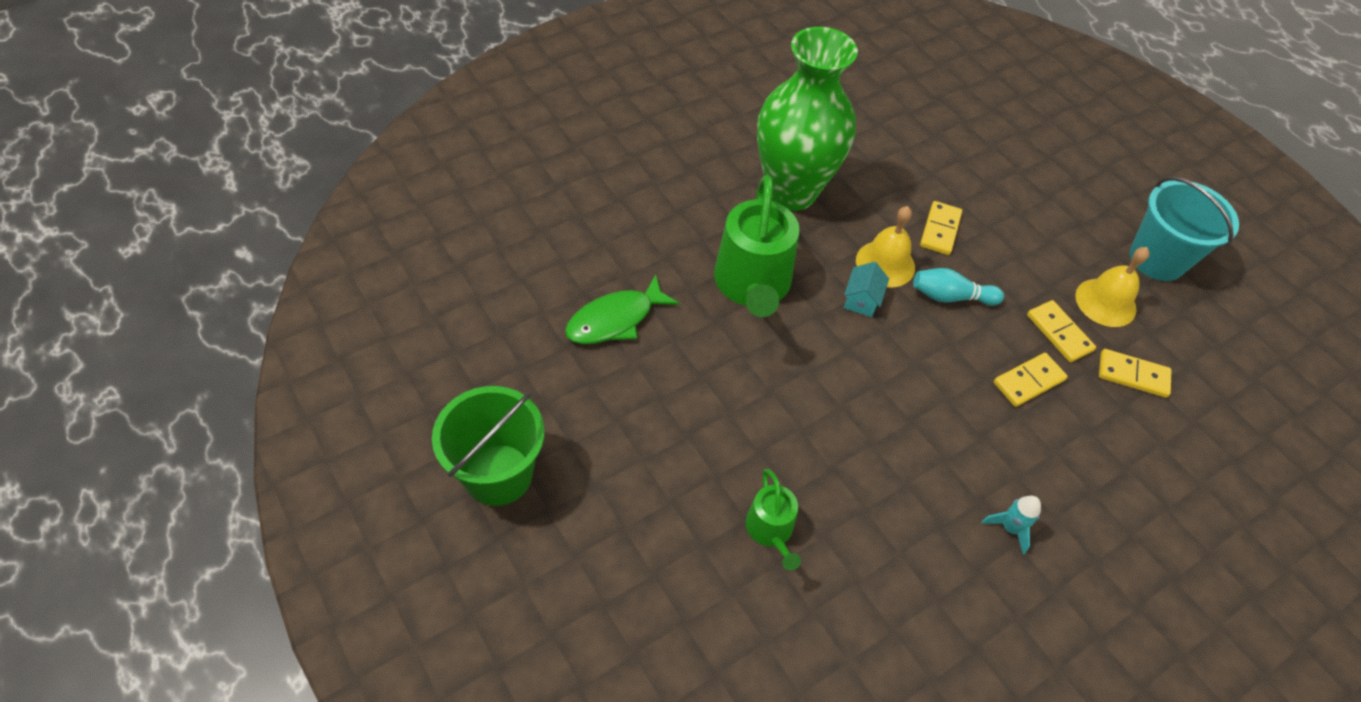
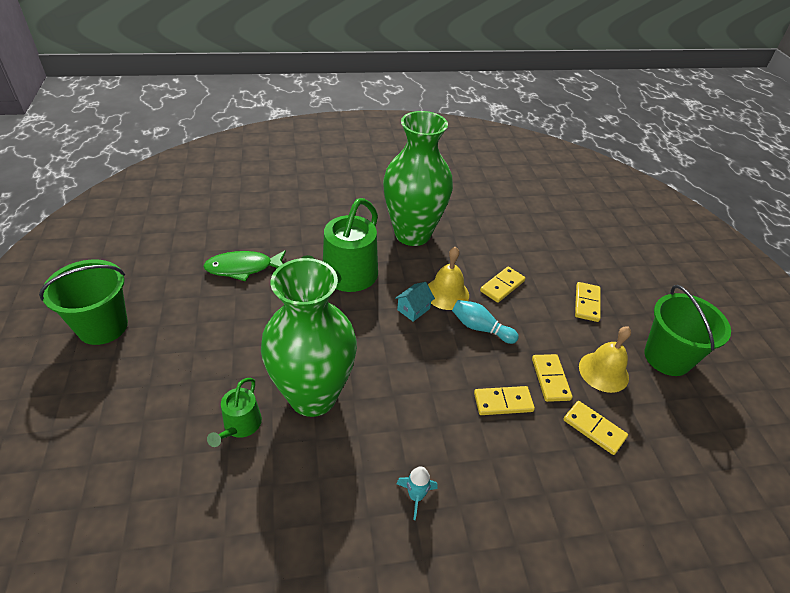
camera: 25 degrees right, 10 degrees down
(825, 459) = (313, 396): none -> green vase
(1042, 219) = (587, 303): none -> yellow domino
(1157, 259) = (667, 357): turquoise bucket -> green bucket

